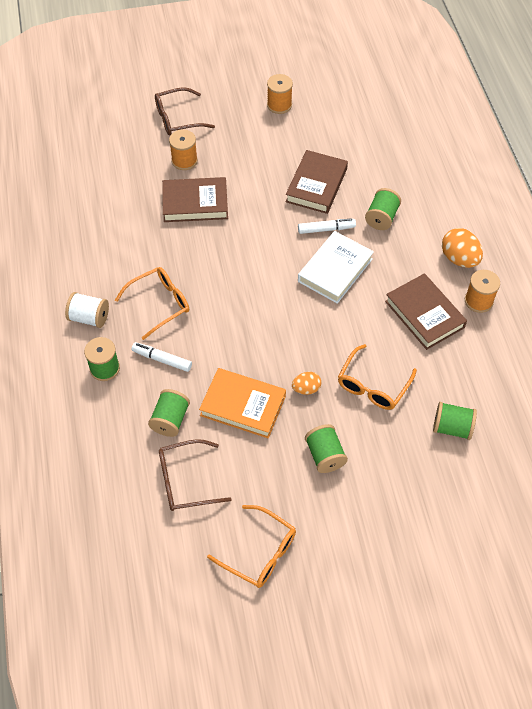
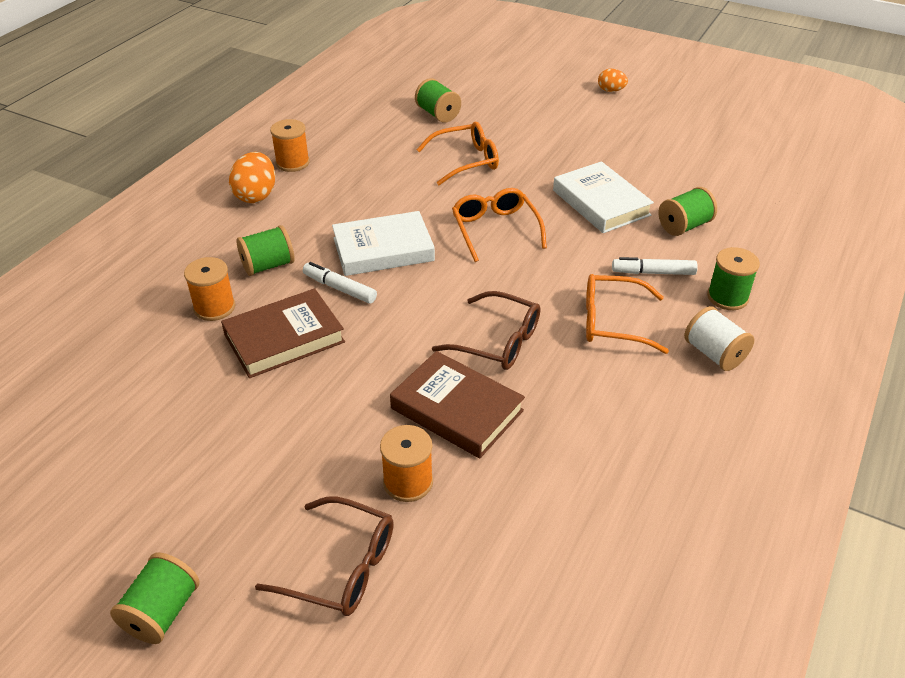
camera: 140 degrees left, 15 degrees down
(162, 359) = (653, 272): white marker -> white marker turned 120 degrees clockwise
(185, 481) = (703, 184): brown glasses -> brown glasses (498, 341)
(243, 405) = (601, 203): orange book -> white book
(260, 553) = (672, 126): orange glasses -> orange glasses (495, 229)
(279, 105) = (172, 479): orange spool -> orange spool (214, 307)
(306, 389) = (528, 186): orange egg -> orange egg (611, 90)
(325, 455) = (561, 145): green spool -> green spool (162, 612)
(424, 314) = (352, 178): brown book -> none

